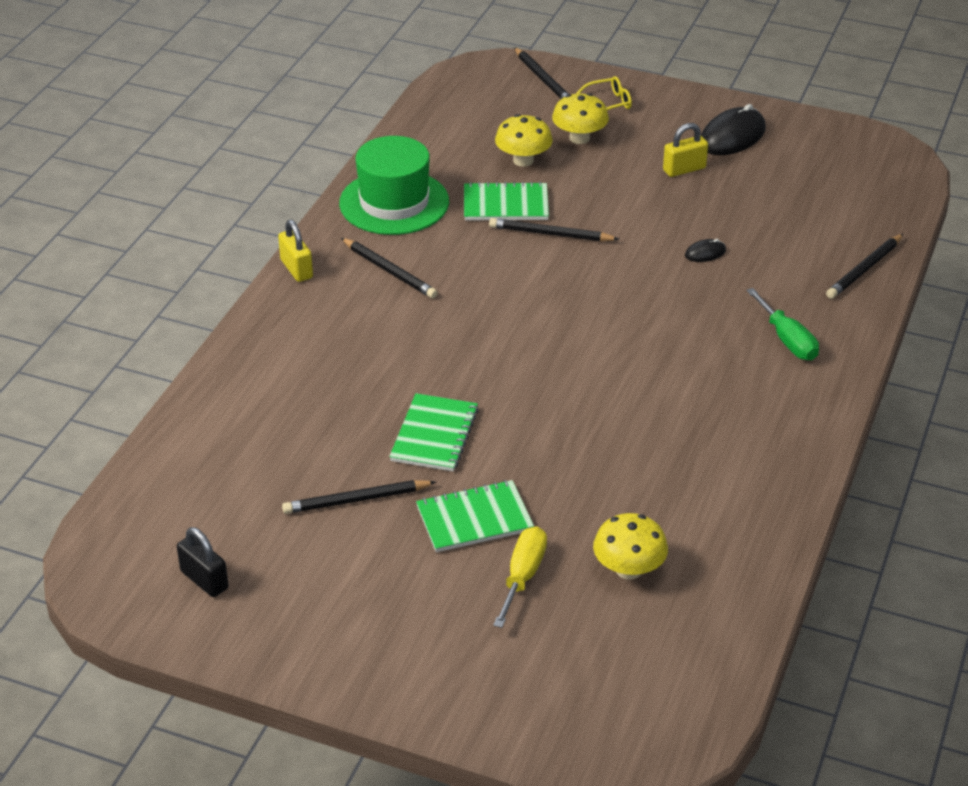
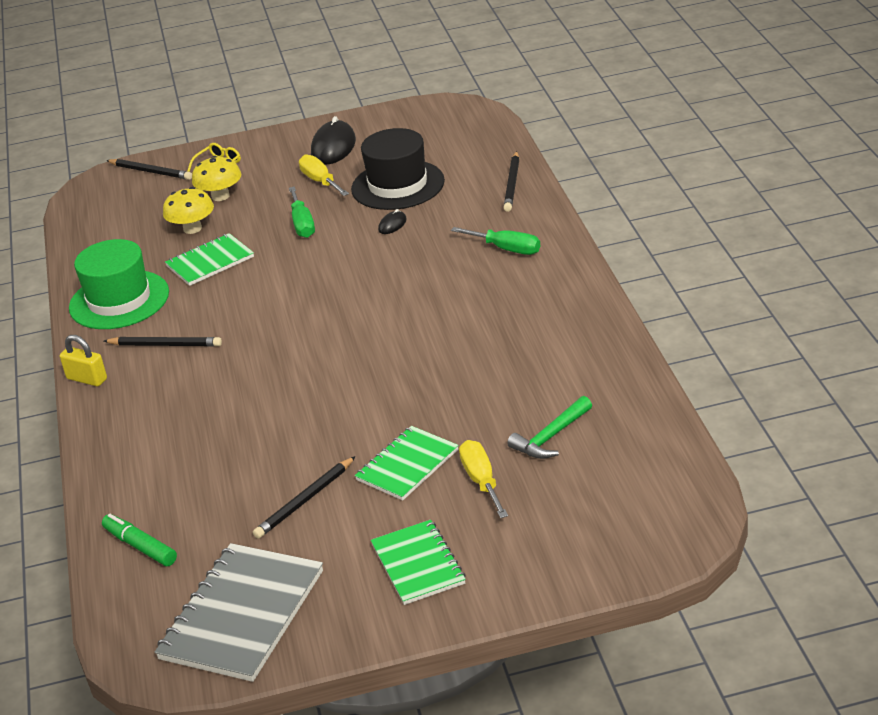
camera: 30 degrees left, 5 degrees down
(188, 461) = (140, 546): none -> green marker
(204, 580) = (242, 615): black padlock -> grey notebook
(434, 435) = (318, 430): green notebook -> green notebook (418, 564)
(550, 234) = (265, 264): black pencil -> none
(623, 208) = (302, 224): none -> green screwdriver
(628, 569) = (550, 437): yellow mushroom -> green hammer
(684, 169) = (320, 181): yellow padlock -> yellow screwdriver
(752, 211) = (398, 185): none -> black hat

